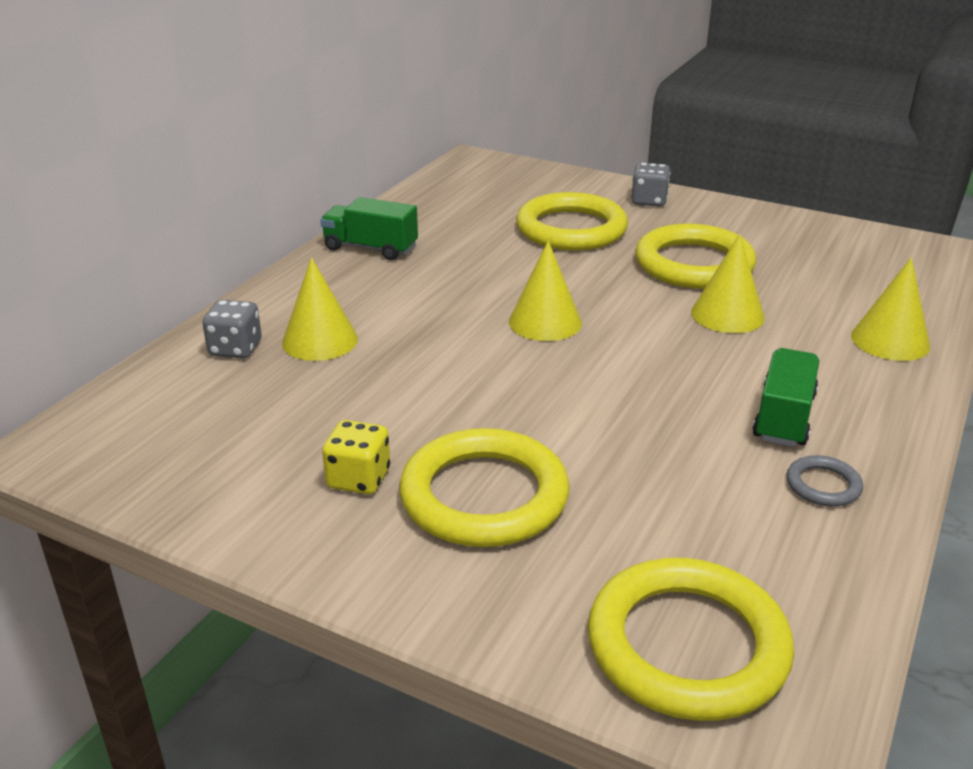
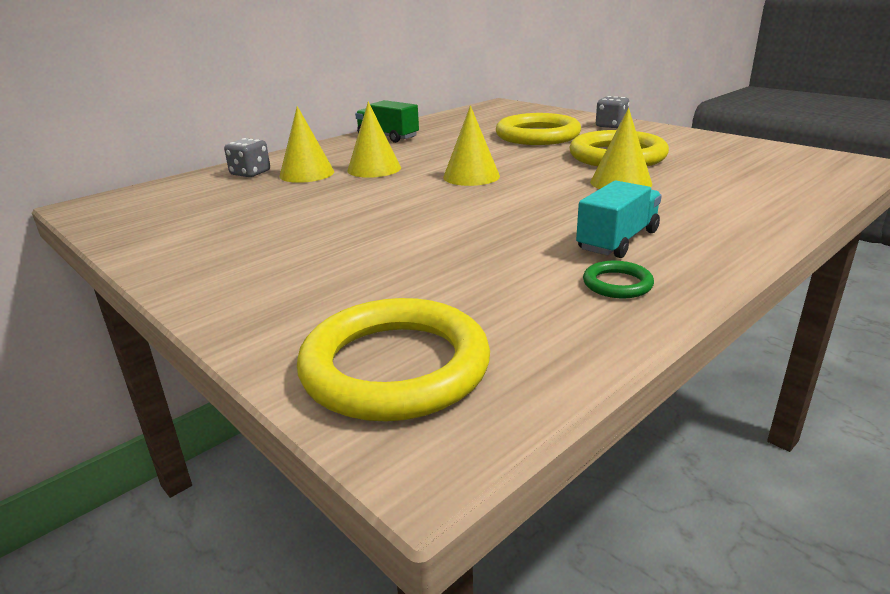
camera: 20 degrees right, 5 degrees down
(358, 479) = (253, 239): yellow dice -> none
(484, 496) = (329, 257): yellow ring -> none
(783, 417) = (617, 241): green truck -> turquoise truck
(823, 485) = (617, 284): grey ring -> green ring
(890, 340) = (757, 207): yellow cone -> yellow cone (374, 169)

